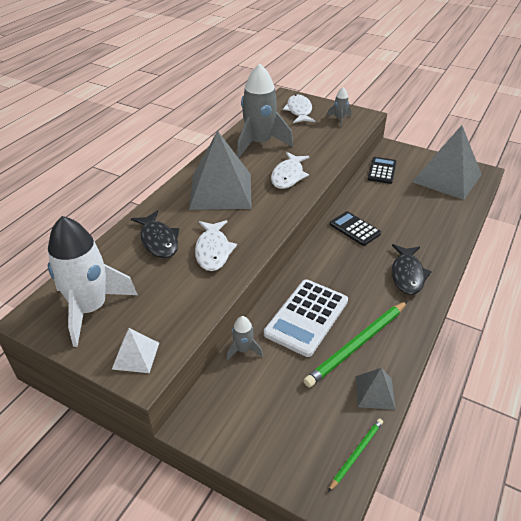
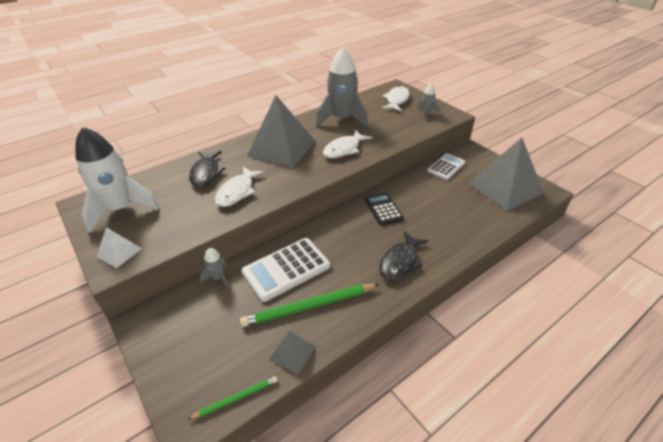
camera: 25 degrees right, 0 degrees up
(382, 171) = (446, 167): black calculator -> white calculator

